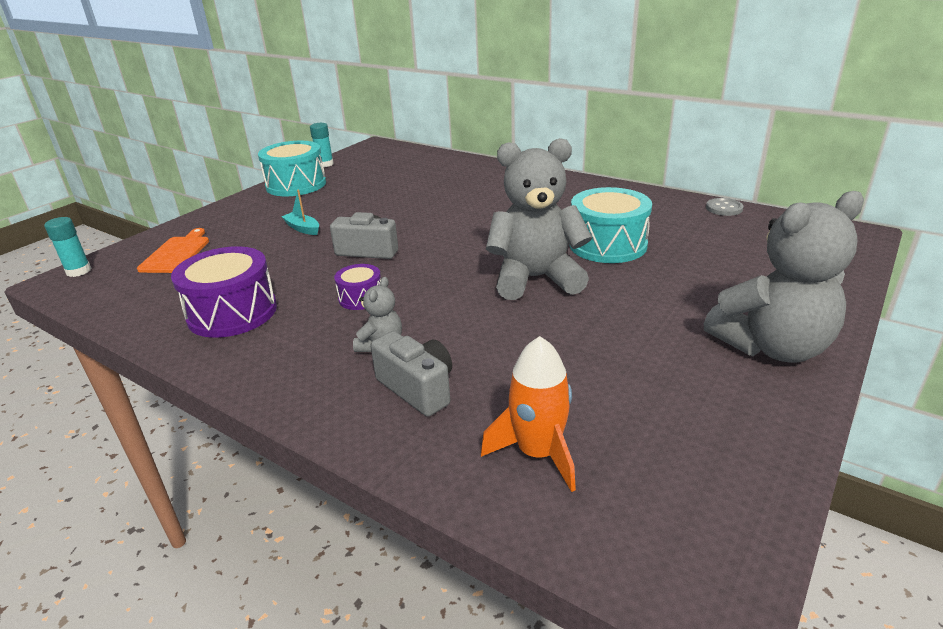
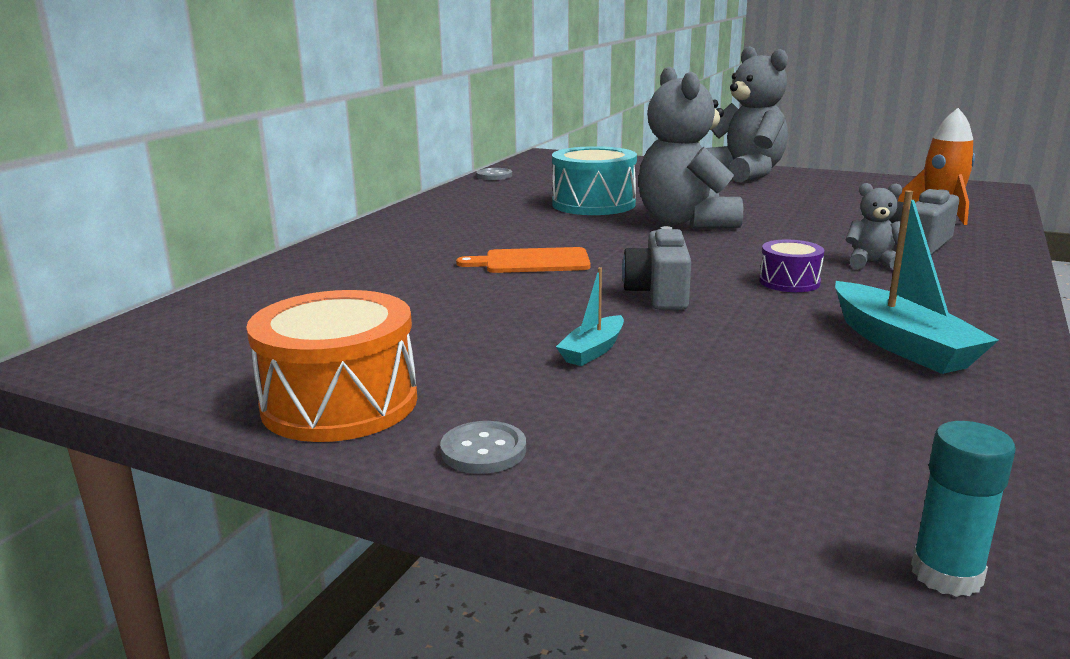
camera: 100 degrees left, 10 degrees down
(176, 253) = (761, 454): orange cutting board -> orange cutting board (532, 262)
(232, 312) = (901, 344): purple drum -> turquoise boat
(235, 207) = (483, 450): none -> grey button
(296, 185) = (340, 403): turquoise drum -> orange drum
(325, 164) = (193, 394): turquoise glue stick -> none

